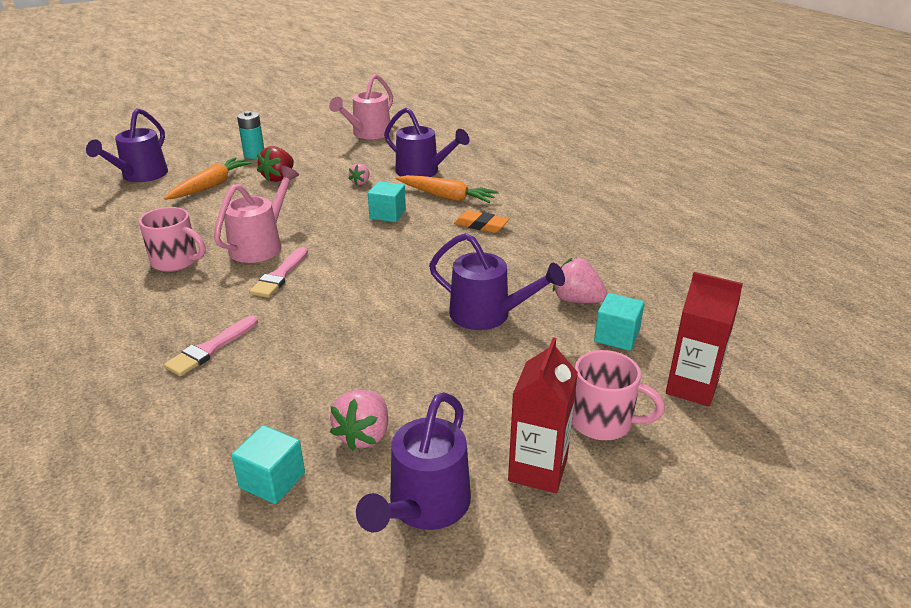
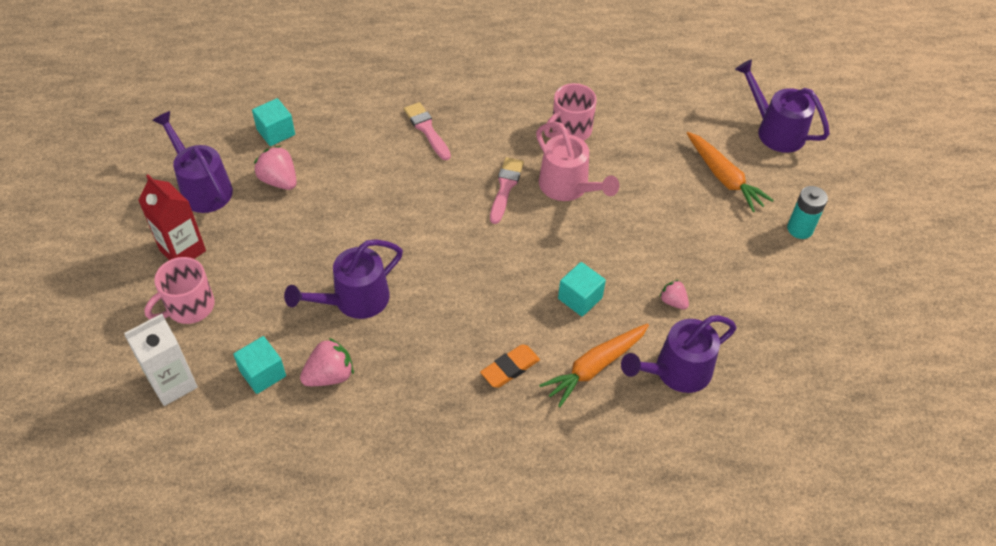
camera: 115 degrees right, 20 degrees up
(278, 178) = (720, 234): red strawberry -> none
(280, 276) = (505, 187): pink brush -> pink brush turned 60 degrees clockwise
(368, 134) = (832, 360): pink watering can -> none
(692, 387) = (173, 384): red carton -> white carton

